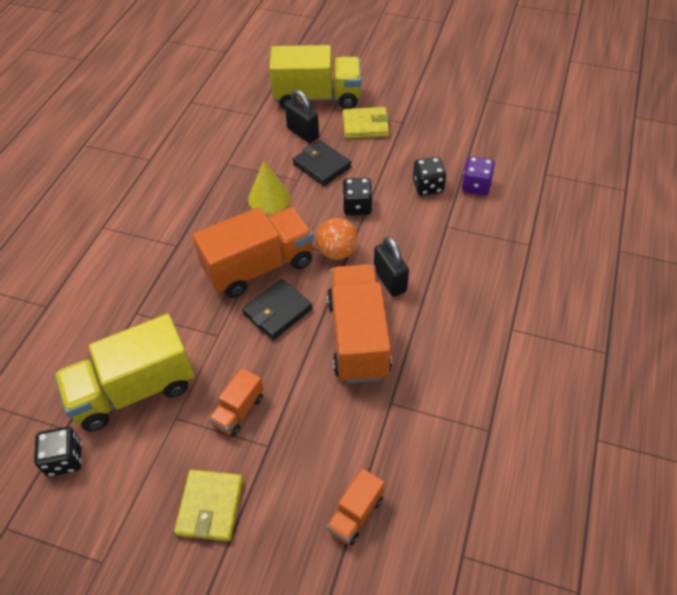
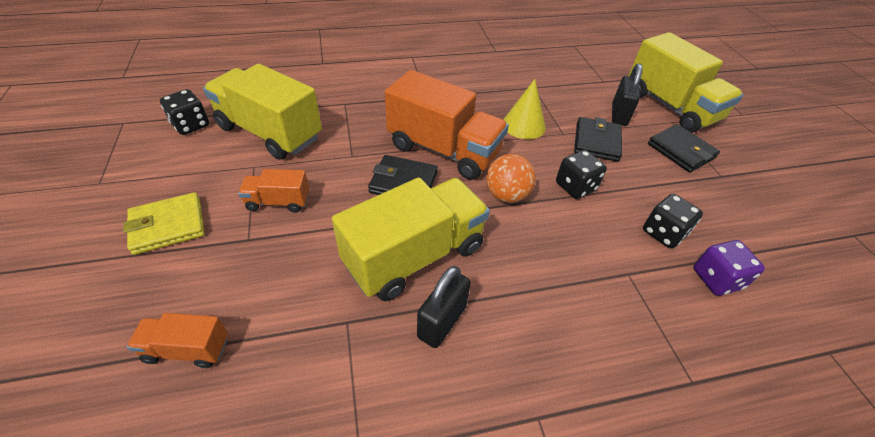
camera: 55 degrees right, 5 degrees down
(358, 337) = (414, 256): orange truck -> yellow truck
(365, 125) = (681, 151): yellow wallet -> black wallet
(390, 280) = (507, 252): black padlock -> black padlock (442, 322)

